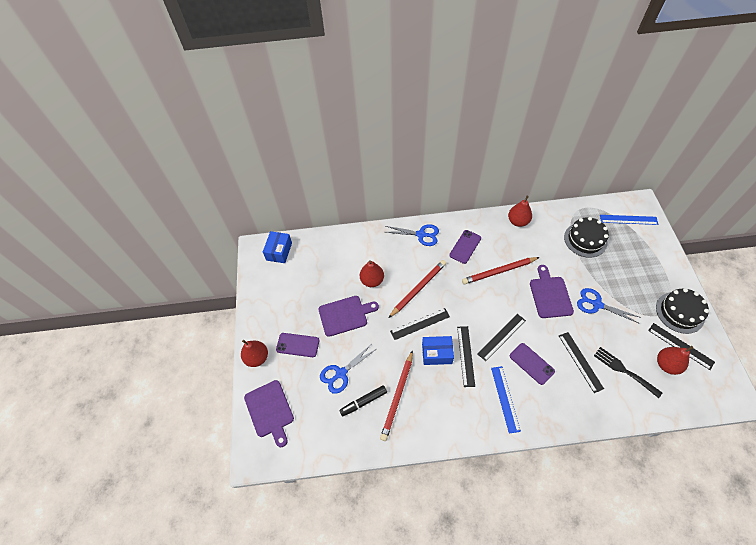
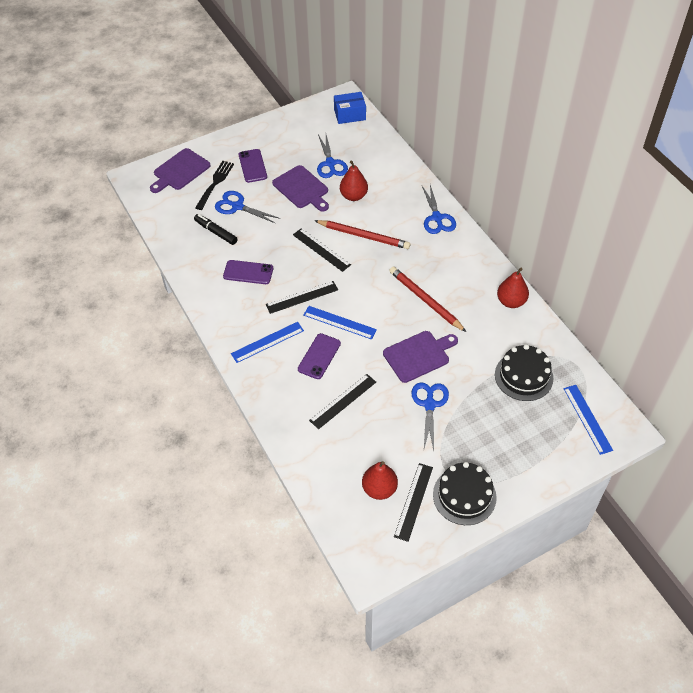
camera: 65 degrees right, 5 degrees down
(257, 357) = (226, 143): red pear -> none
(327, 284) = (330, 163): none -> blue scissors
(397, 396) = (232, 255): red pencil -> none
(437, 354) = (293, 273): blue box -> none
(465, 246) = (443, 261): purple phone -> purple phone (248, 272)
(501, 337) = (339, 322): black ruler -> blue ruler
(624, 370) = (351, 446): black fork -> black fork (215, 183)

